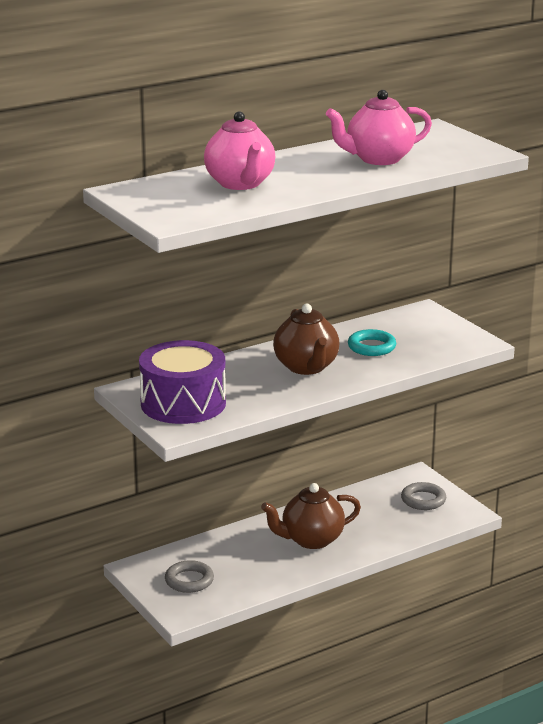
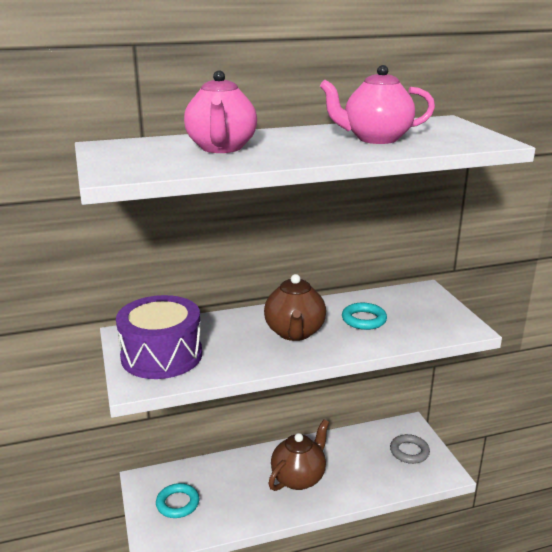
camera: 15 degrees right, 0 degrees up
(189, 580) = (177, 503): grey ring -> turquoise ring
(311, 540) = (299, 478): brown teapot -> brown teapot turned 135 degrees clockwise

